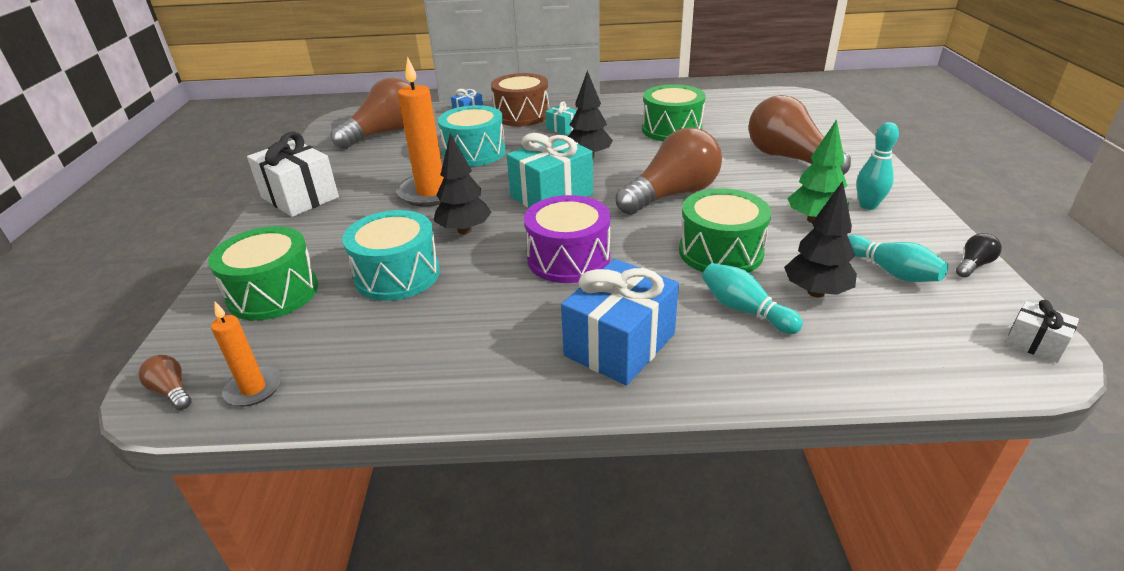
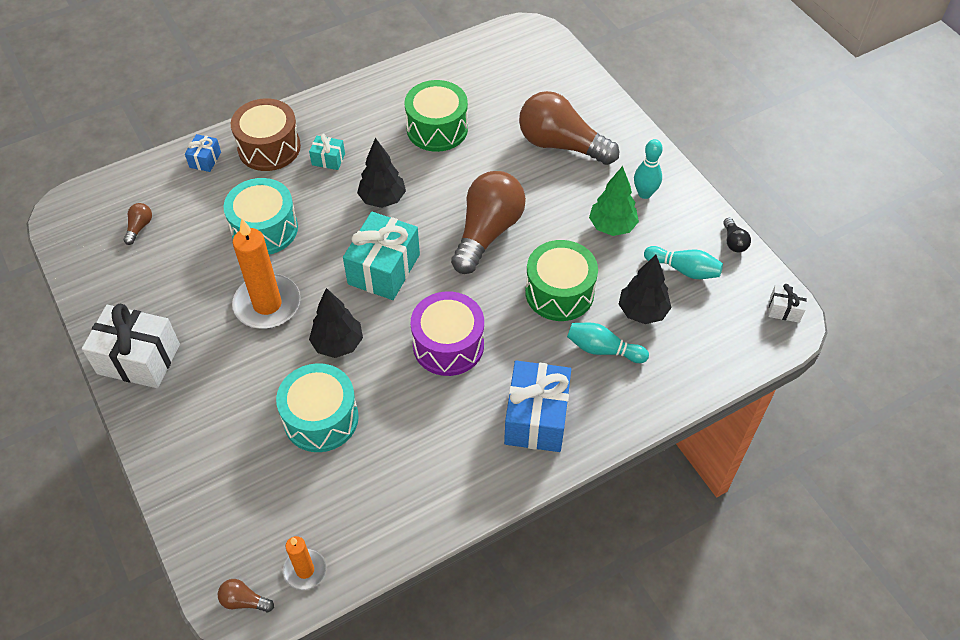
camera: 30 degrees left, 20 degrees up
(273, 293) = (230, 481): green drum -> none
(385, 133) = (139, 227): brown light bulb -> brown light bulb, size x0.40
(973, 265) = (734, 242): black light bulb -> black light bulb turned 150 degrees clockwise

